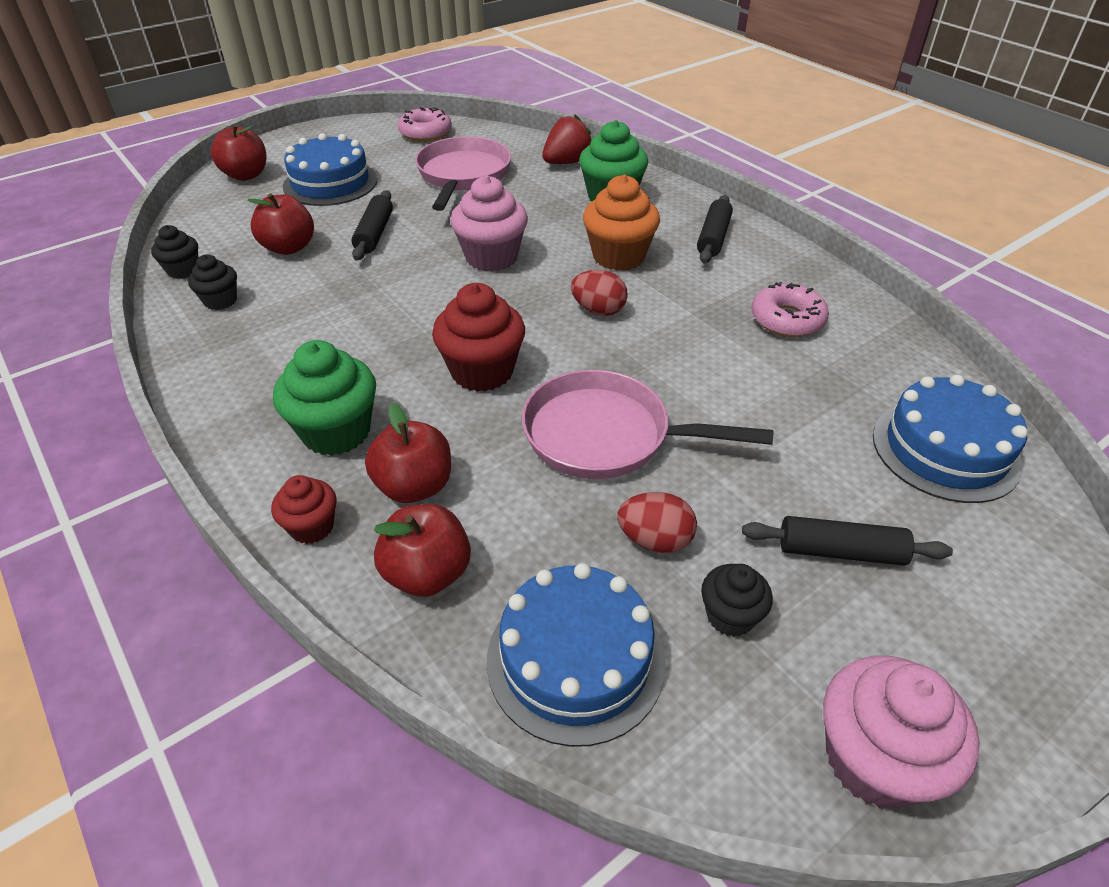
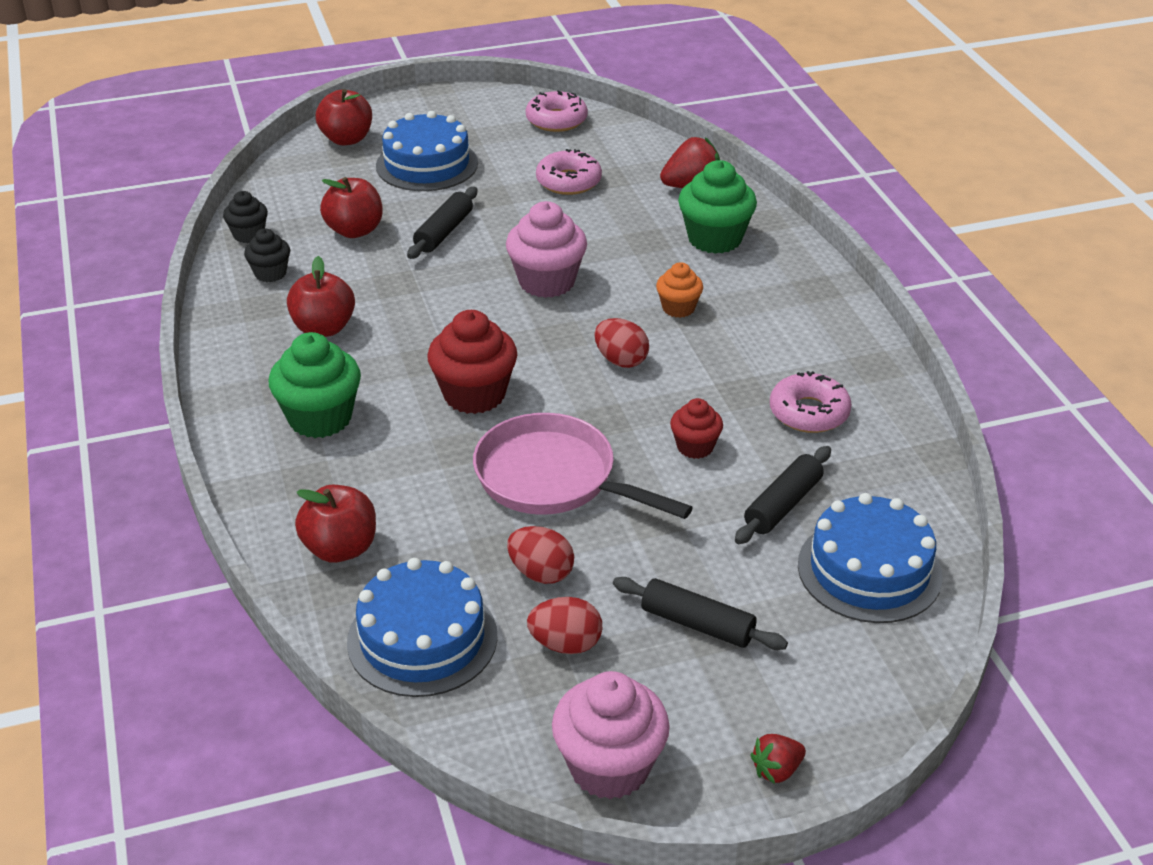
camera: 20 degrees right, 5 degrees down
(312, 527) = (267, 490): red cupcake -> red cupcake (695, 447)
(414, 486) = (363, 479): red apple -> red apple (324, 328)
(463, 175) = (568, 181): pink pan -> pink donut
(618, 256) = (678, 308): orange cupcake -> orange cupcake, size x0.57
(713, 238) = (795, 308): black rolling pin -> black rolling pin (783, 505)
(730, 616) = (565, 644): black cupcake -> red egg
(1036, 700) = (776, 770): none -> red strawberry

